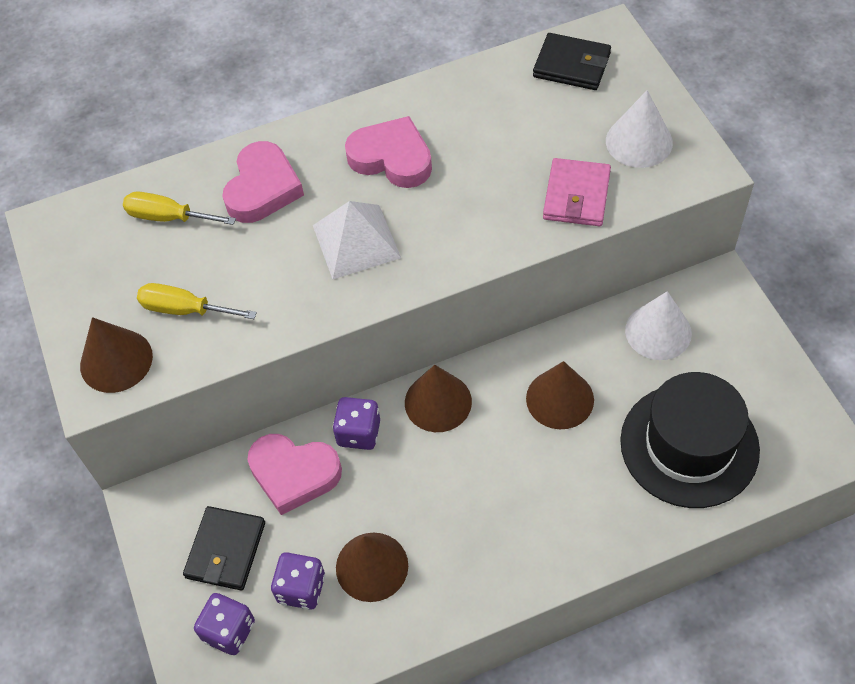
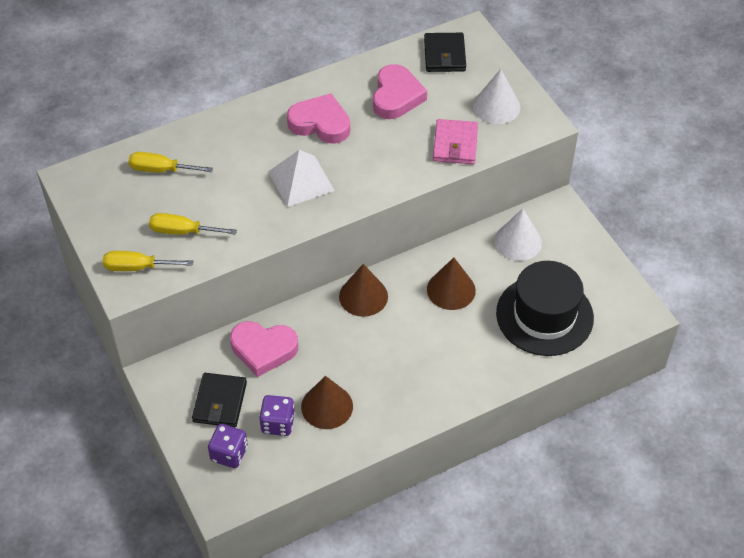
camera: 10 degrees left, 5 degrees down
(116, 360) = (137, 267): brown cone -> yellow screwdriver
(263, 188) = (228, 147): pink heart -> pink heart (396, 96)
(359, 433) = (308, 319): purple dice -> none
(571, 65) = (444, 55): black wallet -> black wallet turned 75 degrees clockwise

